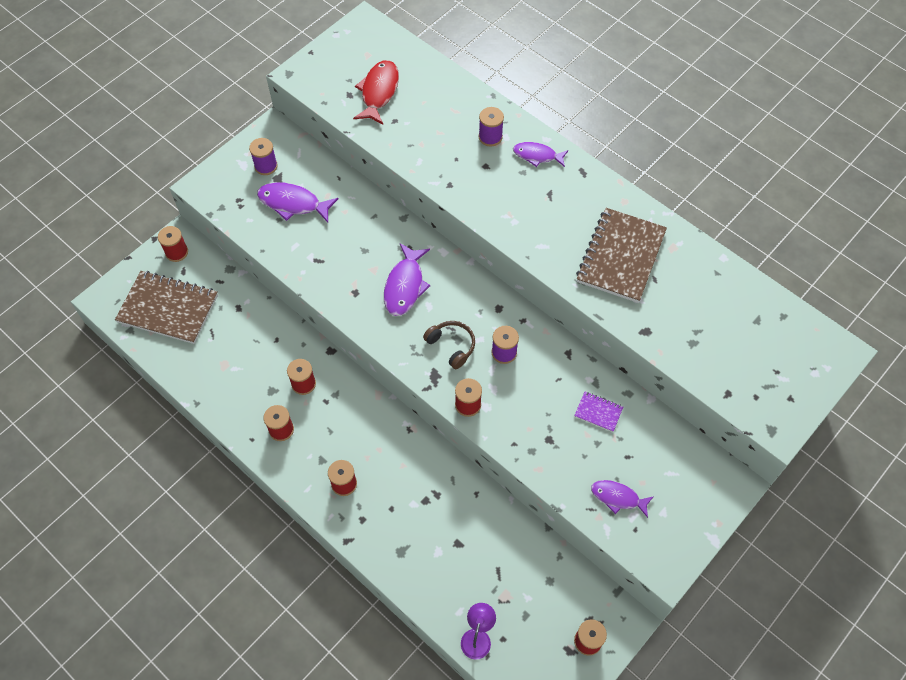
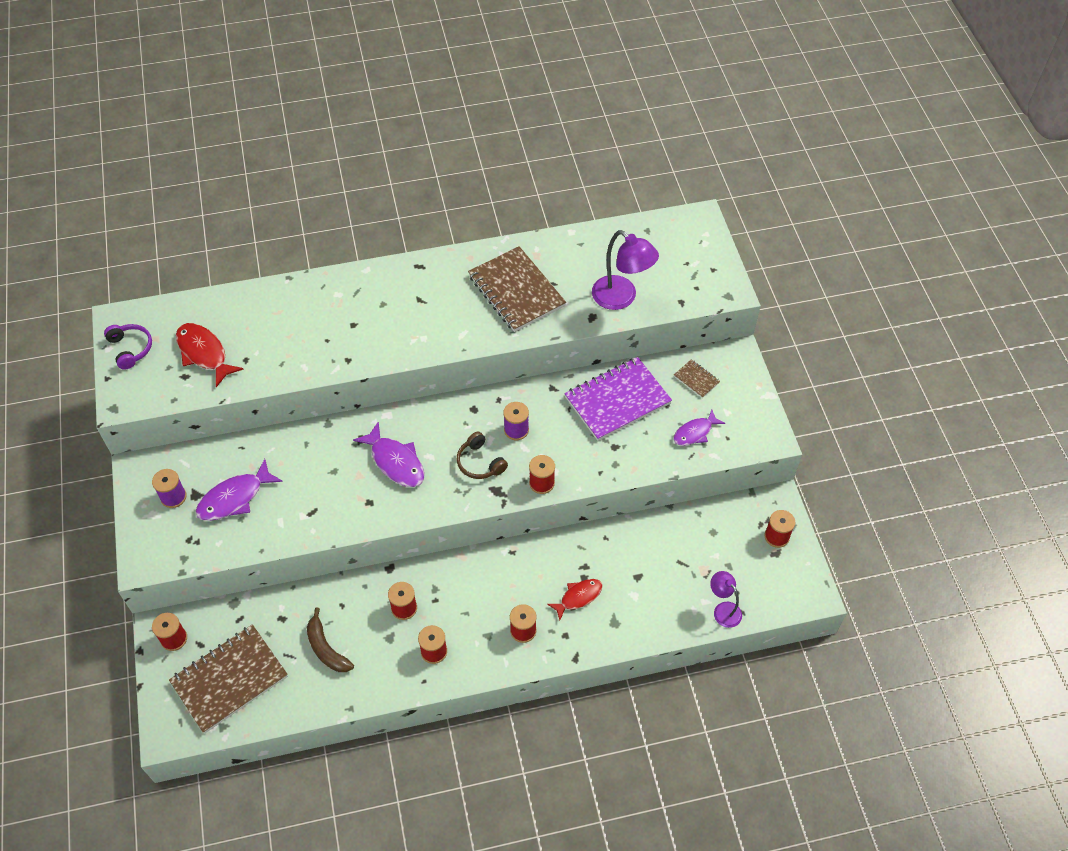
camera: 55 degrees left, 5 degrees down
(234, 354) = (326, 648): none -> brown banana
(346, 47) = (130, 349): none -> purple headphones
(404, 507) = (578, 597): none -> red fish
(451, 346) = (480, 462): brown headphones -> brown headphones turned 120 degrees counterclockwise
(490, 137) = (328, 304): purple spool -> none
(537, 155) = (376, 285): purple fish -> none
(598, 412) = (617, 400): purple notebook -> purple notebook, size x2.27
(676, 464) = (696, 379): none -> brown notebook
(687, 342) = (621, 298): none -> purple lamp

